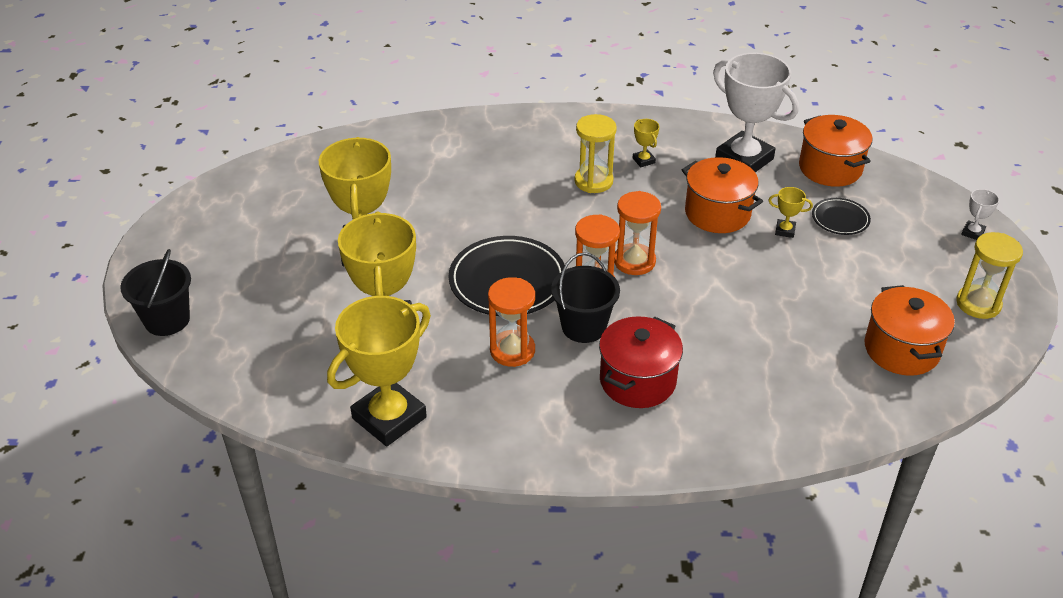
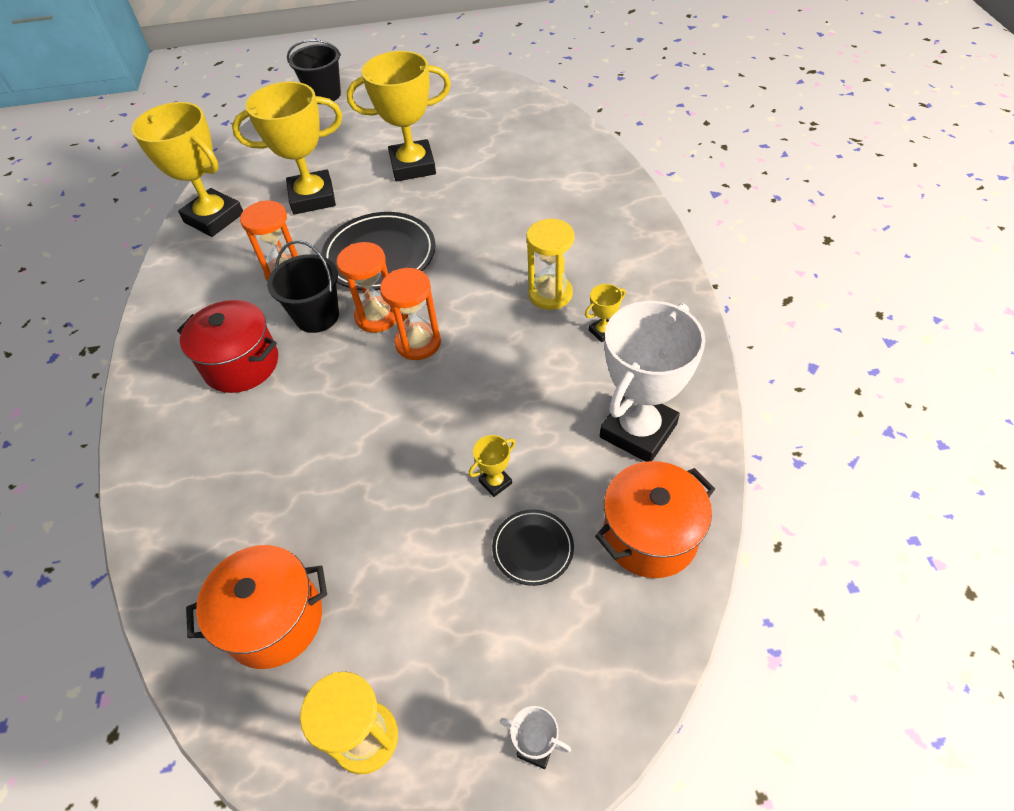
camera: 85 degrees right, 10 degrees up
(717, 213) = (516, 409): orange pot -> none
(785, 230) = (495, 482): yellow trophy -> yellow trophy turned 45 degrees clockwise

